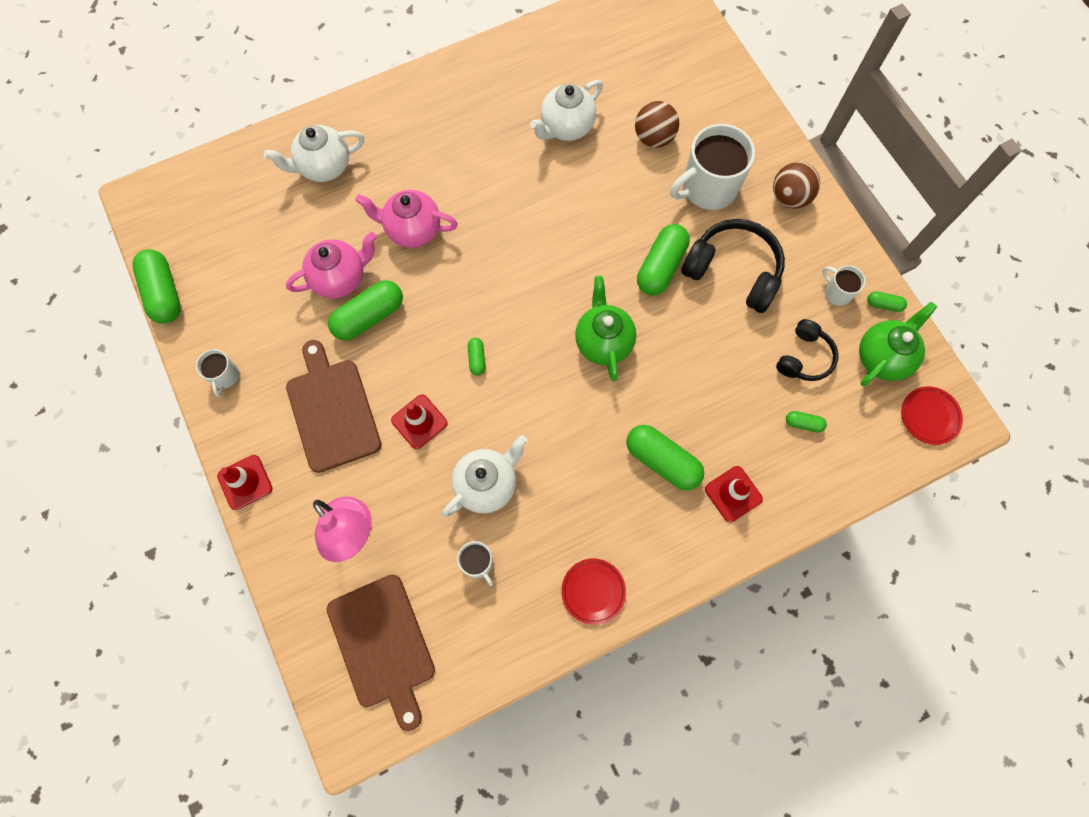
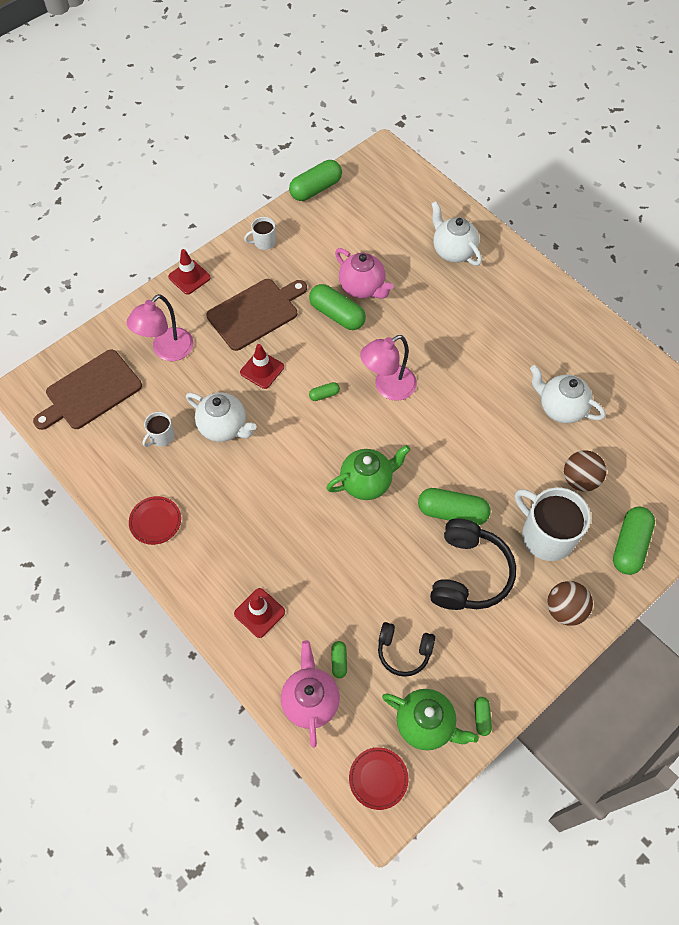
camera: 75 degrees right, 10 degrees down
(412, 230) = (420, 323): pink teapot -> pink teapot (310, 701)
(488, 288) = (388, 387): none -> pink lamp
(662, 461) = (274, 550): green capsule -> green capsule (629, 545)
(837, 292) = (480, 671): white mug -> none

